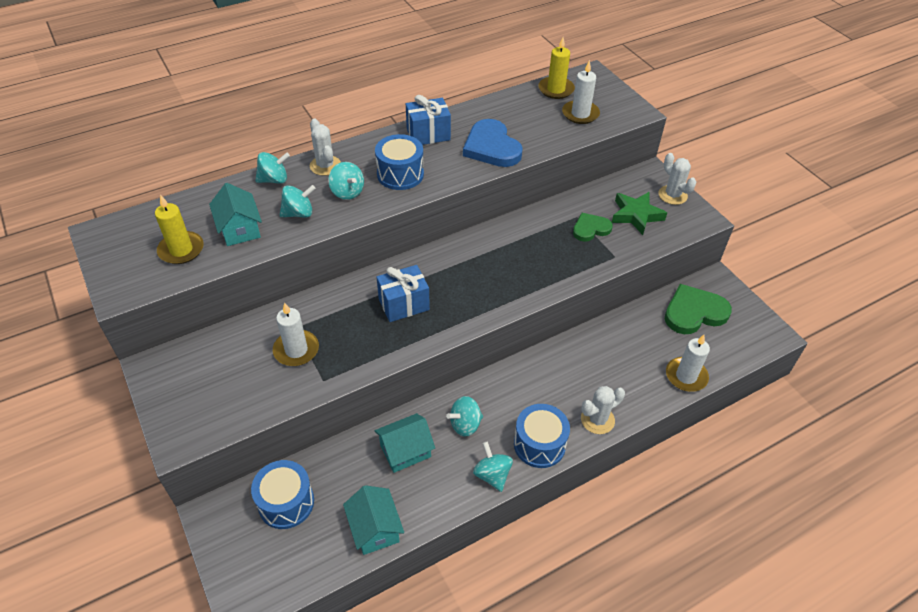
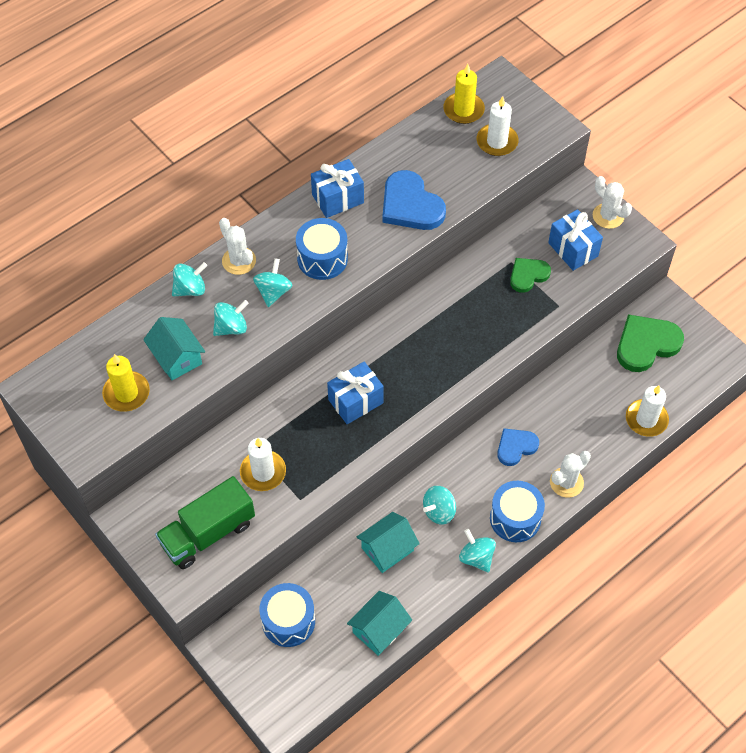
camera: 10 degrees left, 10 degrees up
(223, 395) = (208, 533): none -> green truck
(347, 192) = (273, 292): turquoise spinning top -> turquoise spinning top turned 120 degrees counterclockwise
(375, 529) = (379, 629): turquoise house -> turquoise house turned 75 degrees clockwise
(553, 379) = (516, 447): none -> blue heart
(636, 215) = (573, 249): green star -> blue gift

